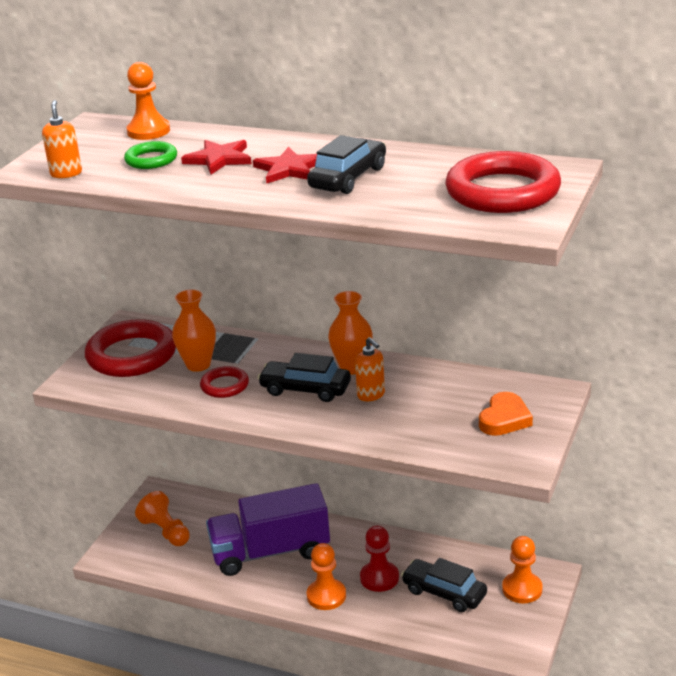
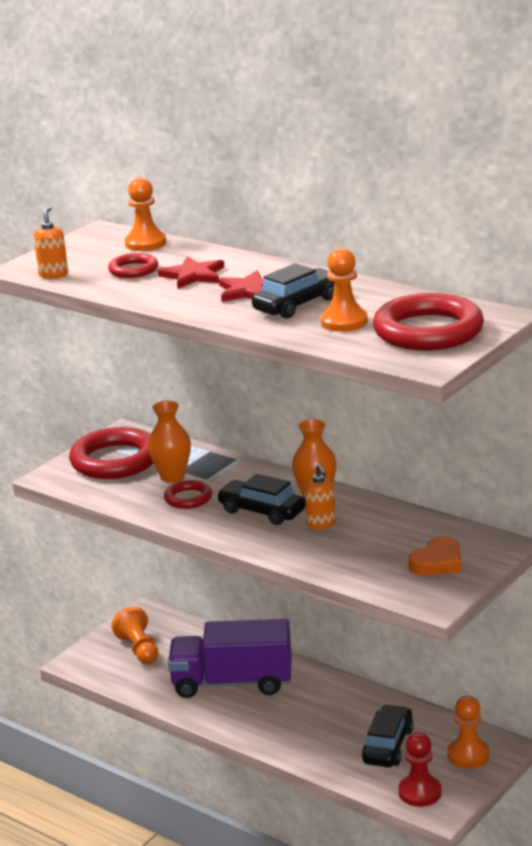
camera: 15 degrees right, 5 degrees down
(151, 159) = (133, 270): green ring -> red ring
(326, 596) = (270, 730): orange pawn -> orange pawn (344, 322)
(379, 578) = (329, 722): red pawn -> red pawn (420, 792)
(444, 593) = (388, 746): black car -> black car turned 60 degrees clockwise

